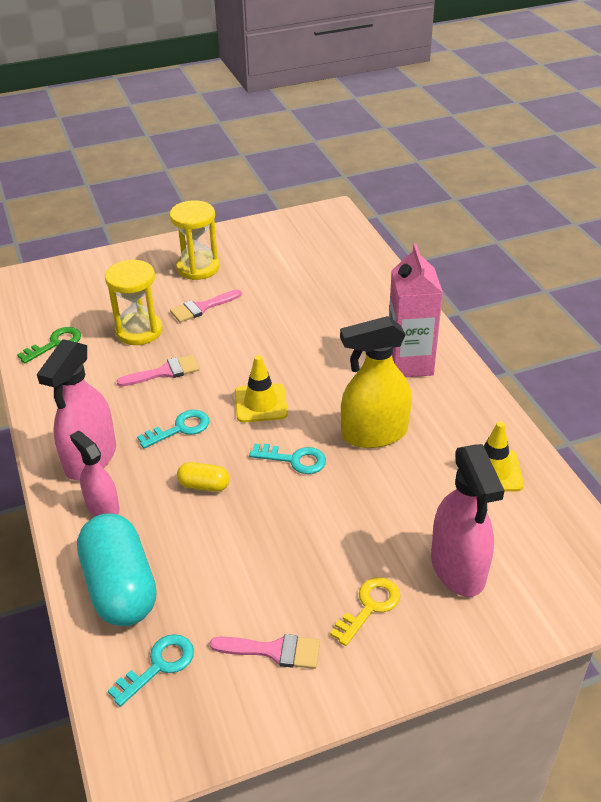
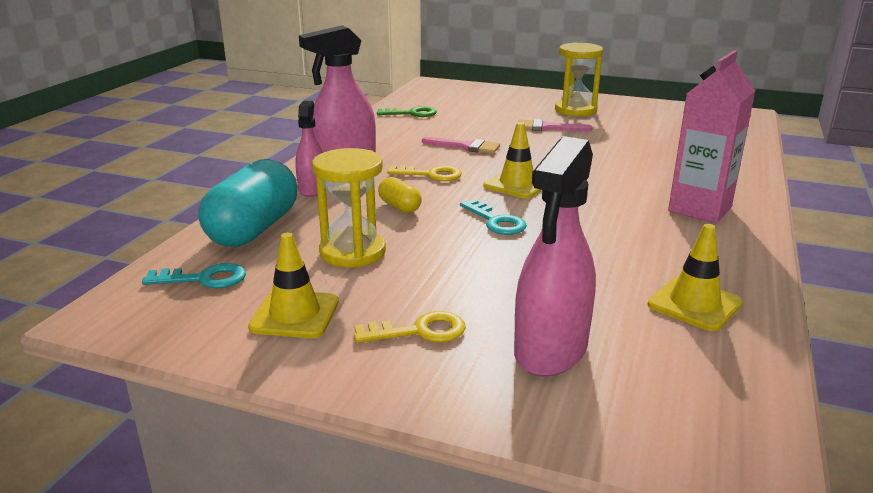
camera: 40 degrees right, 15 degrees down
(139, 331) = (480, 124): yellow hourglass -> yellow hourglass (352, 252)
(180, 428) = (431, 175): turquoise key -> yellow key
(273, 651) = (295, 314): pink brush -> yellow traffic cone
(374, 433) = (596, 234): yellow spray bottle -> none

